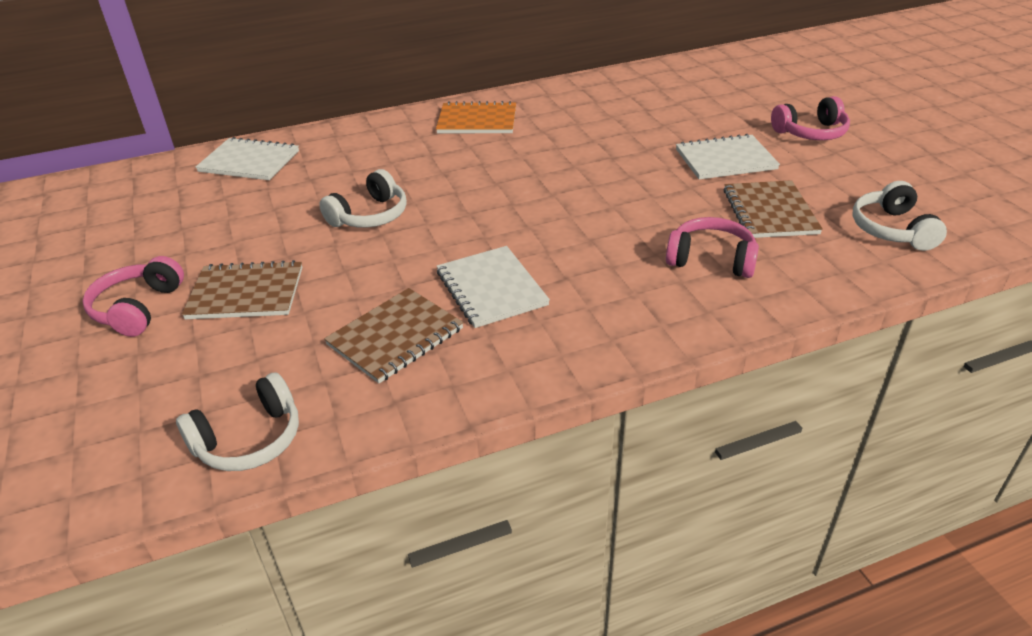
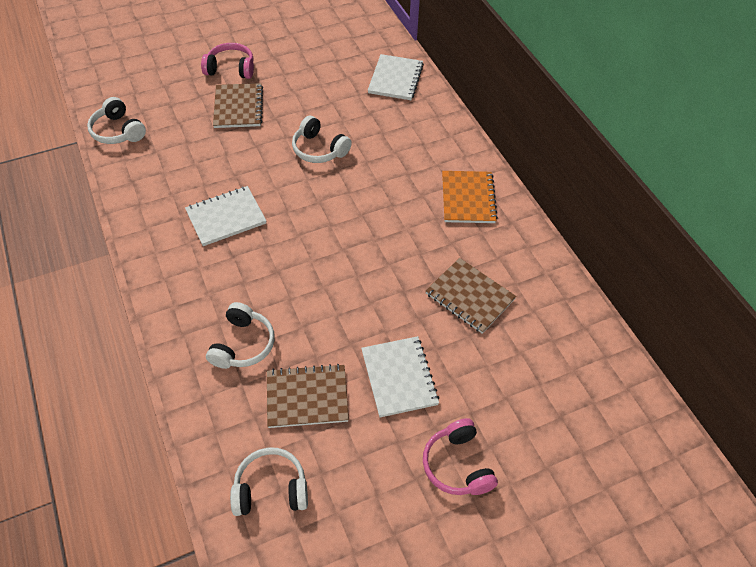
camera: 85 degrees right, 15 degrees up
(395, 337) = (186, 176): brown notebook -> brown notebook (470, 296)
(711, 259) = (243, 344): pink headphones -> white headphones

